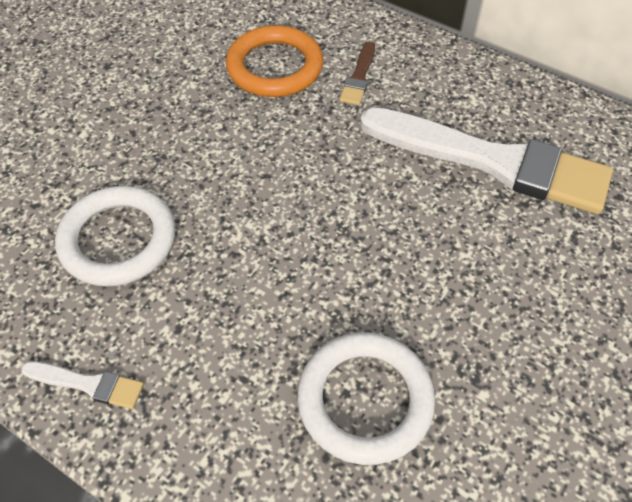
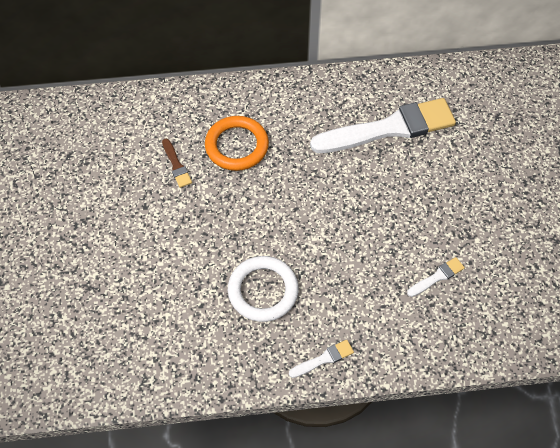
camera: 40 degrees left, 5 degrees up
(359, 77) = (285, 123): brown brush -> brown brush (176, 165)
(365, 400) = (437, 277): white ring -> white brush

